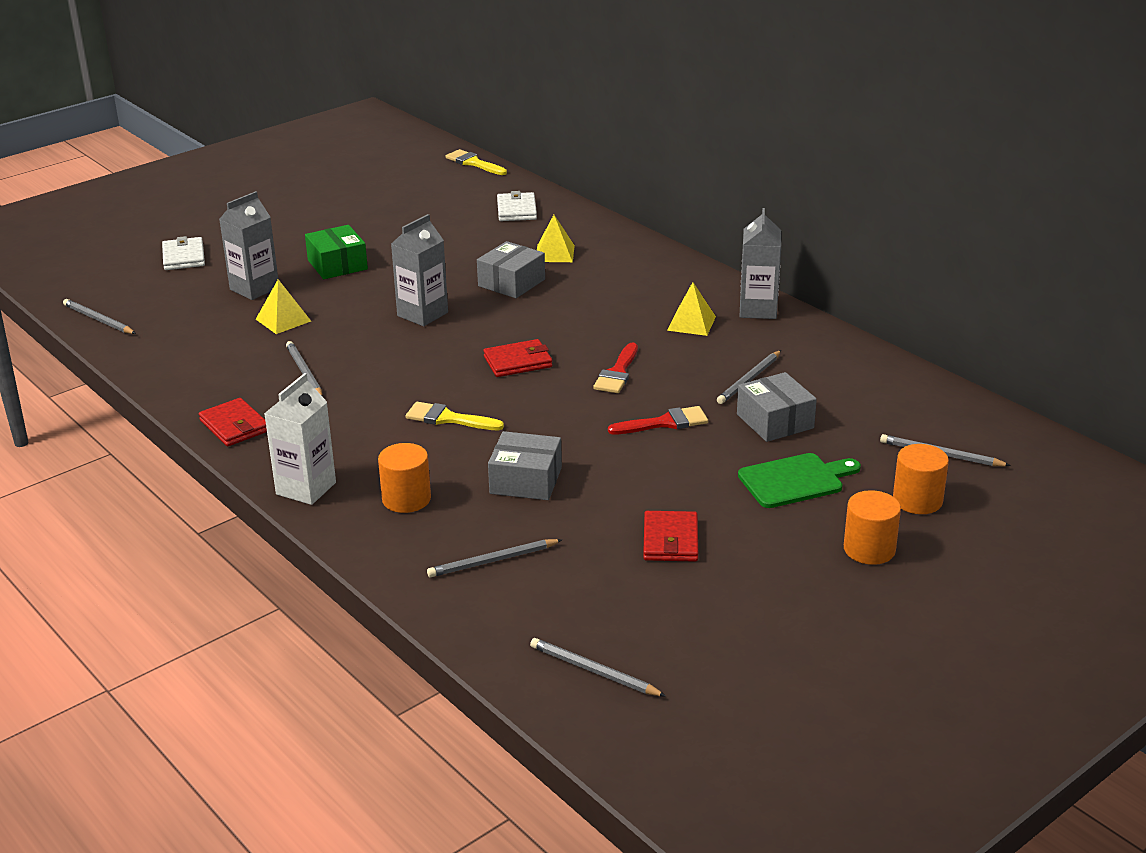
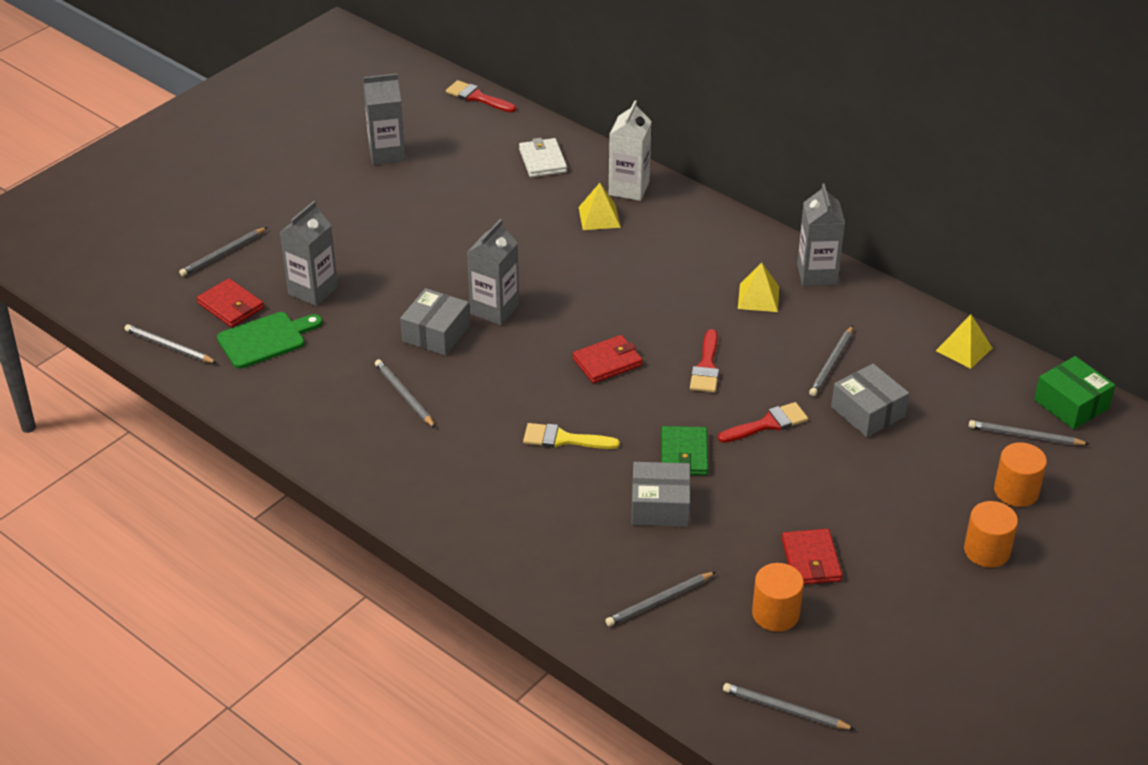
camera: 10 degrees left, 10 degrees up
(184, 257) = (223, 254): white wallet -> grey pencil
(234, 426) = (361, 469): red wallet -> red wallet (230, 306)
(283, 320) = (358, 330): yellow pyramid -> yellow pyramid (964, 349)
(306, 488) = (458, 537): white carton -> white carton (629, 188)
(337, 265) = (386, 251): green box -> green box (1071, 404)
(371, 197) = (387, 154): none -> grey carton
(406, 499) = (557, 539): orange cylinder -> orange cylinder (775, 614)
(473, 163) = (477, 97): yellow brush -> red brush
(511, 283) = (569, 260): grey box -> grey box (436, 333)
(567, 440) = (684, 454): none -> green wallet
(795, 480) = (903, 480): green cutting board -> green cutting board (265, 339)

